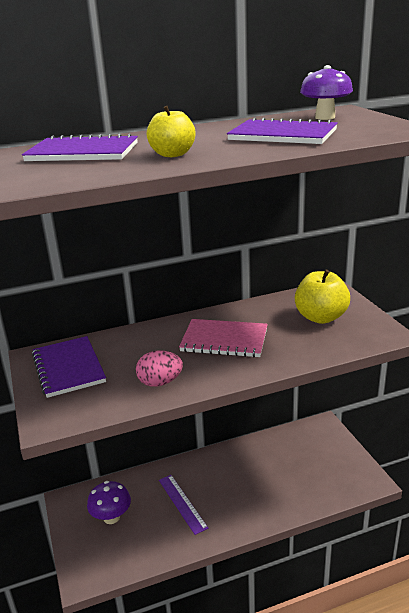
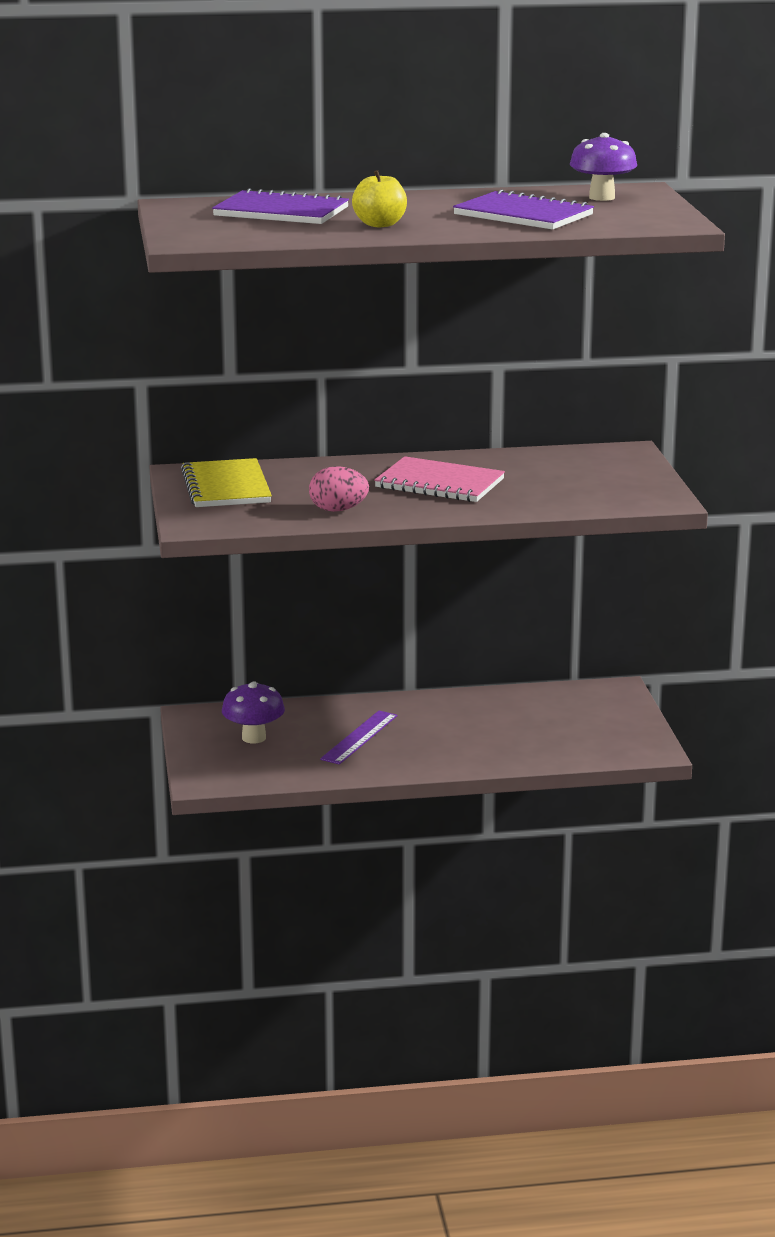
camera: 10 degrees right, 5 degrees down
(68, 368) = (226, 487): purple notebook -> yellow notebook
(182, 503) = (359, 737): purple ruler -> purple ruler turned 45 degrees clockwise
(320, 317) = (586, 476): yellow apple -> none

